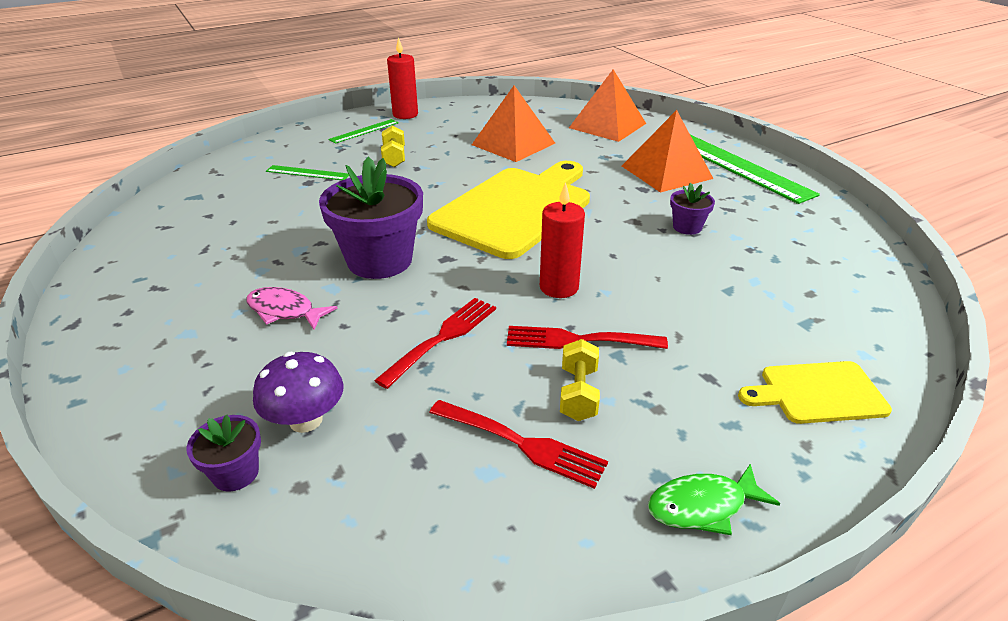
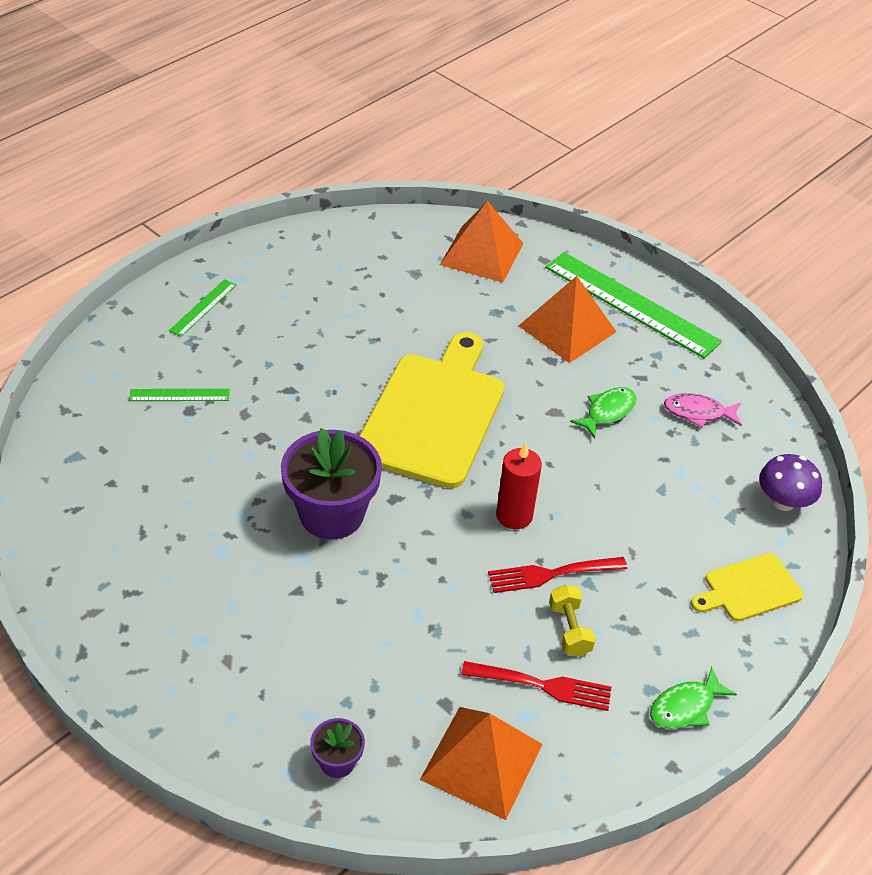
camera: 20 degrees left, 10 degrees up
(284, 311) = (276, 595): pink fish -> pink fish (698, 413)
(306, 420) = (364, 703): purple mushroom -> purple mushroom (783, 501)
(394, 157) = (264, 351): yellow dumbbell -> none
(405, 114) = (236, 267): red candle -> none
(442, 338) = (435, 596): red fork -> none
(513, 144) = (388, 305): orange pyramid -> orange pyramid (482, 761)
(687, 227) = (607, 412): purple flower pot -> green fish

